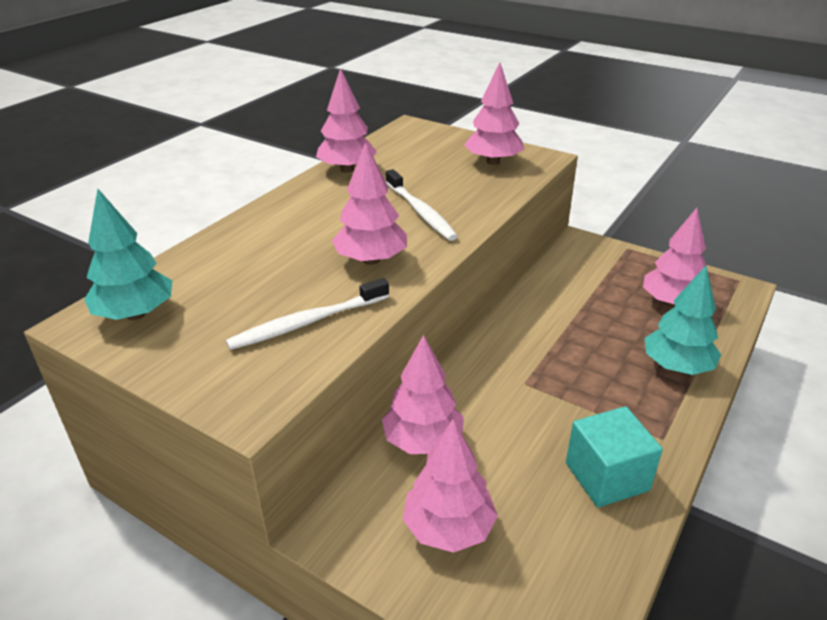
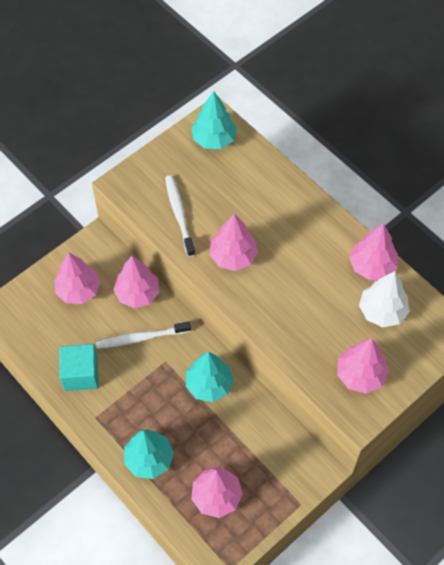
camera: 105 degrees right, 25 degrees up
(405, 159) = (382, 311): none -> white tree
(420, 212) = (288, 299): white toothbrush -> white toothbrush (141, 338)
(534, 335) = (209, 385): none -> turquoise tree

